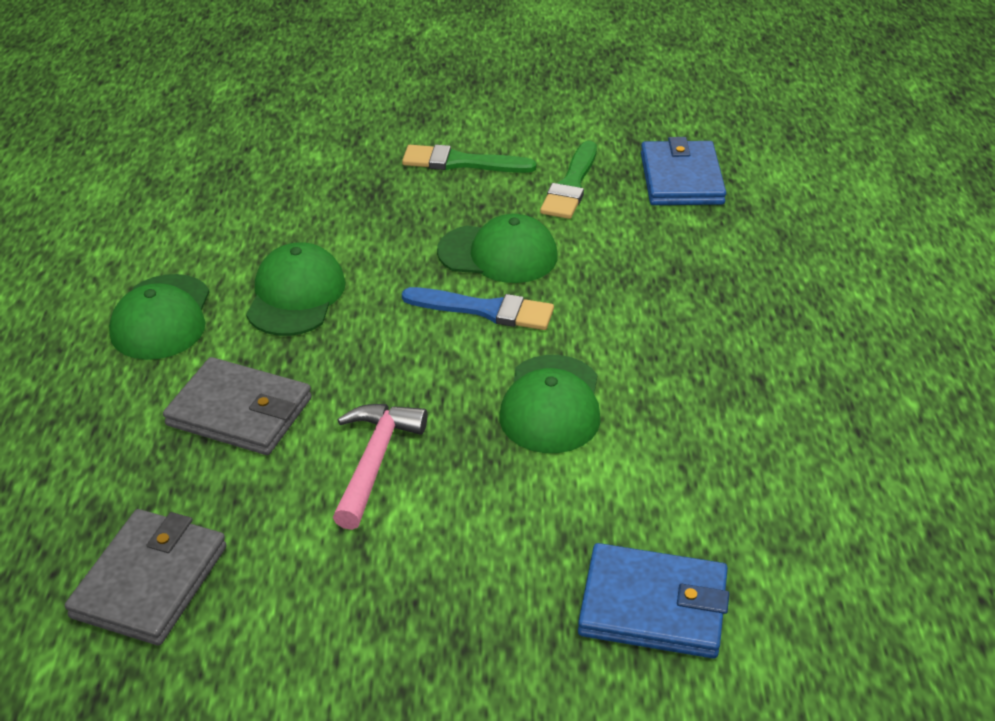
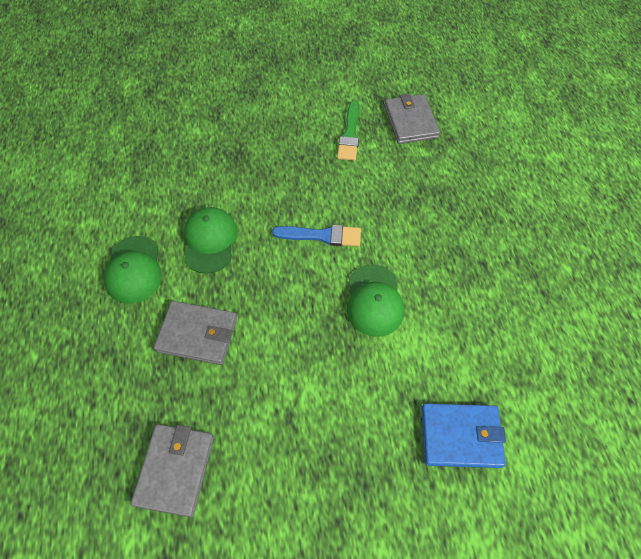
camera: 10 degrees left, 20 degrees up
(375, 461) = (284, 358): pink hammer -> none
(461, 162) = (283, 125): green brush -> none
(498, 254) = (320, 192): green cap -> none
(681, 179) = (410, 122): blue wallet -> grey wallet

